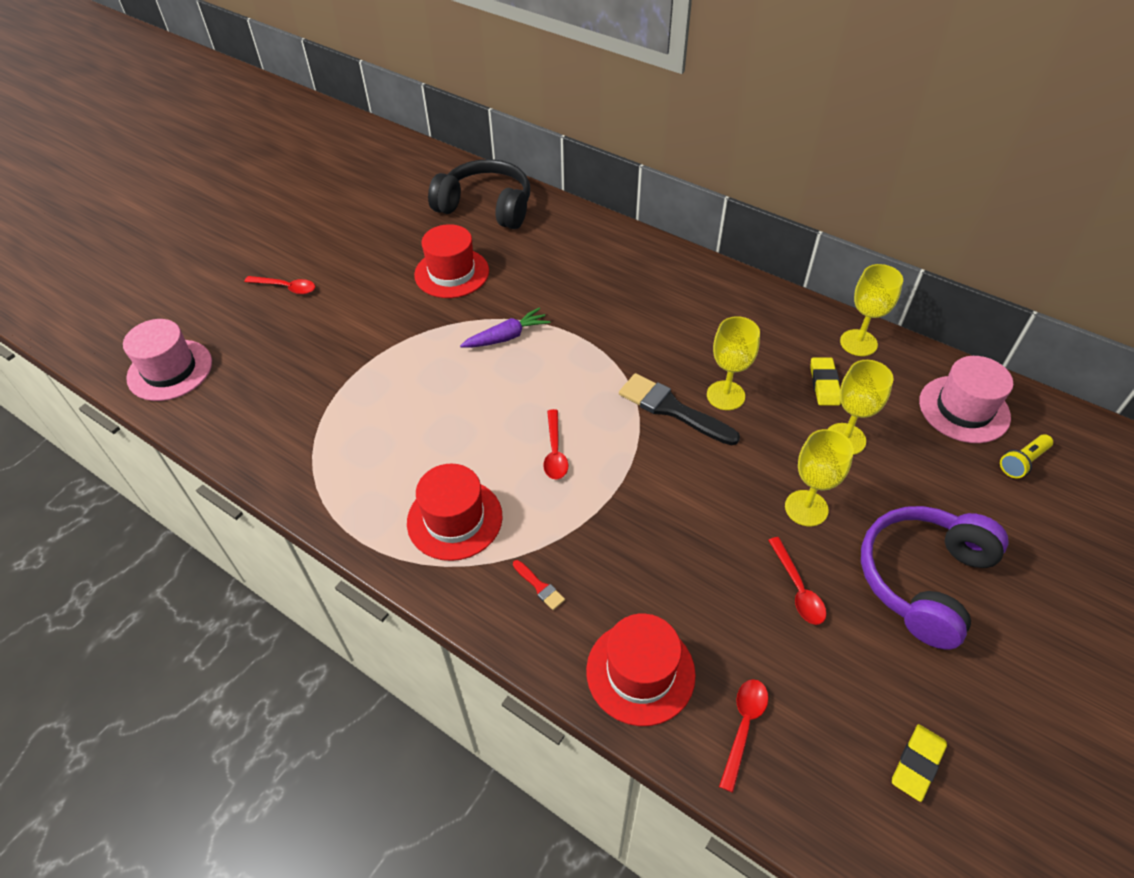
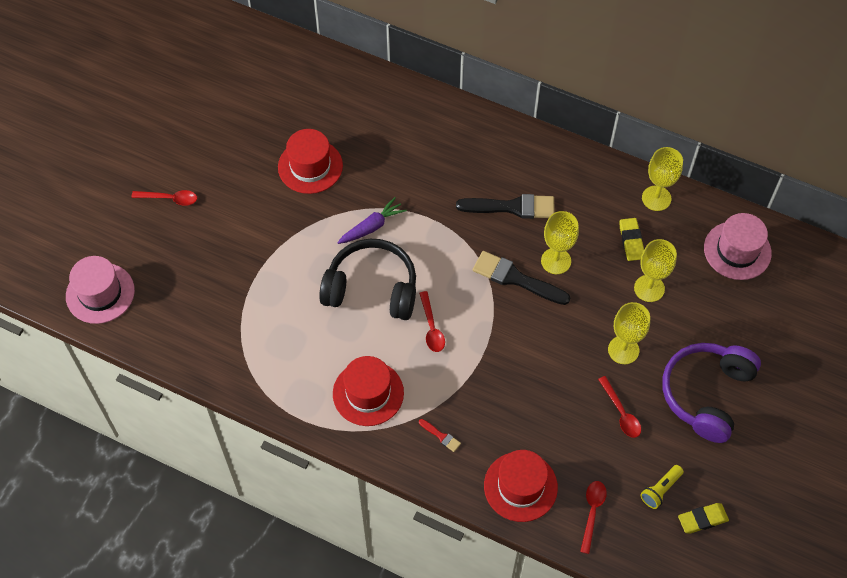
camera: 10 degrees left, 10 degrees up
(486, 207) = (323, 89): black headphones -> black headphones (372, 288)
(678, 334) = (512, 207): none -> black brush
(917, 763) = (702, 519): yellow eraser -> yellow eraser turned 45 degrees clockwise
(1022, 462) = (778, 291): yellow flashlight -> yellow flashlight (660, 490)

